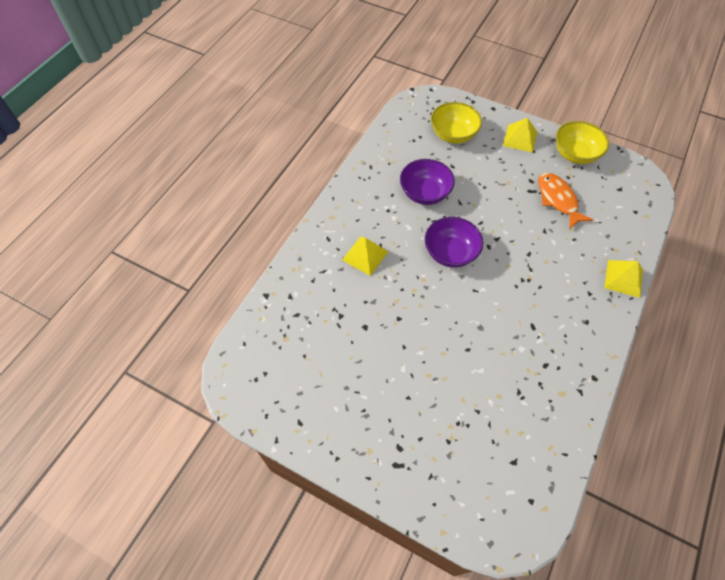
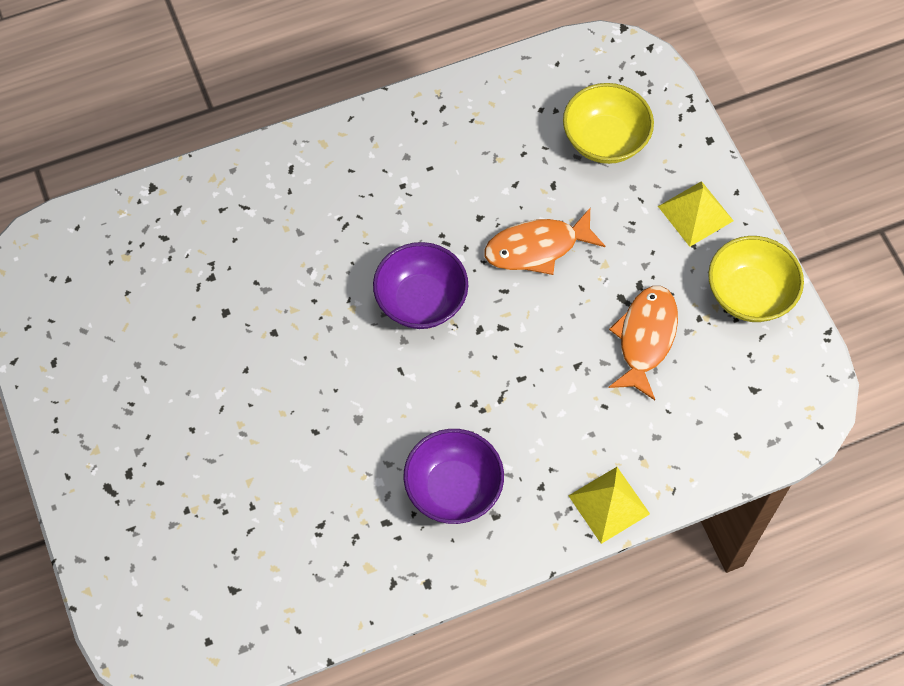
camera: 40 degrees right, 5 degrees up
(365, 255) = (312, 224): yellow pyramid -> none
(425, 193) = (474, 197): purple bowl -> purple bowl (453, 488)
(474, 195) = (537, 248): none -> orange fish

